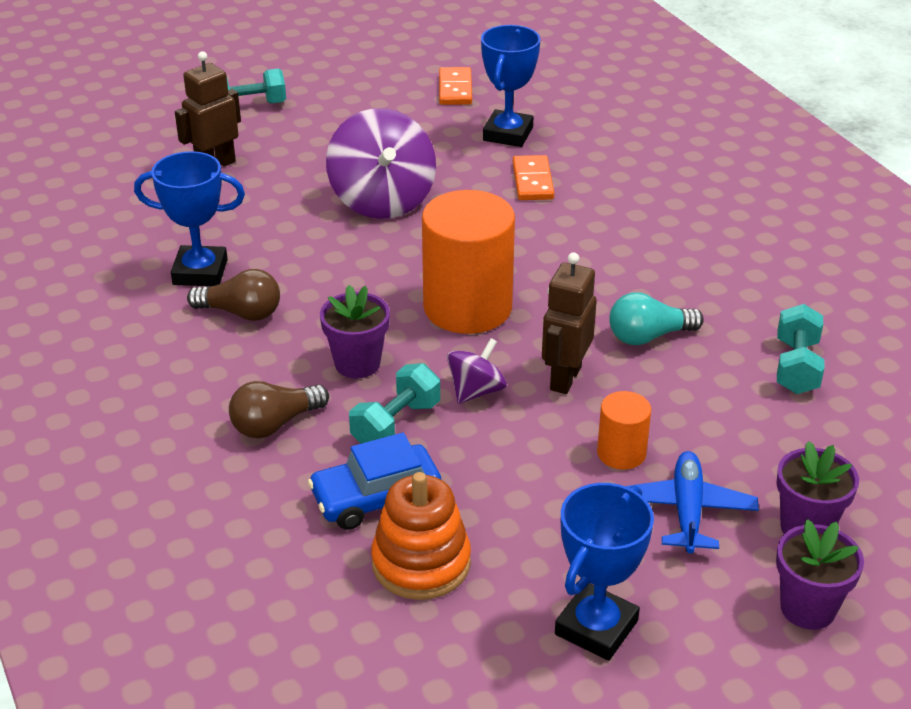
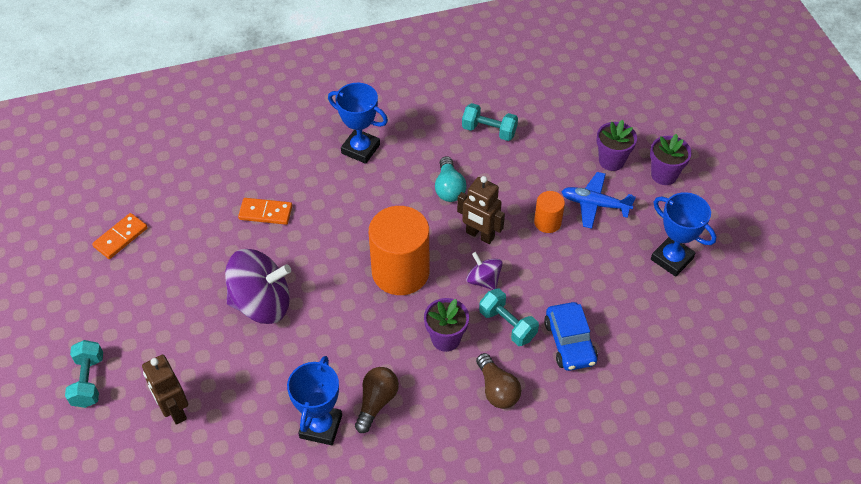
camera: 80 degrees left, 15 degrees up
(421, 563) = (622, 327): orange stacking toy -> none
(455, 89) = (120, 237): orange domino -> orange domino turned 60 degrees counterclockwise
(508, 134) = (199, 216): blue trophy -> blue trophy (360, 149)

